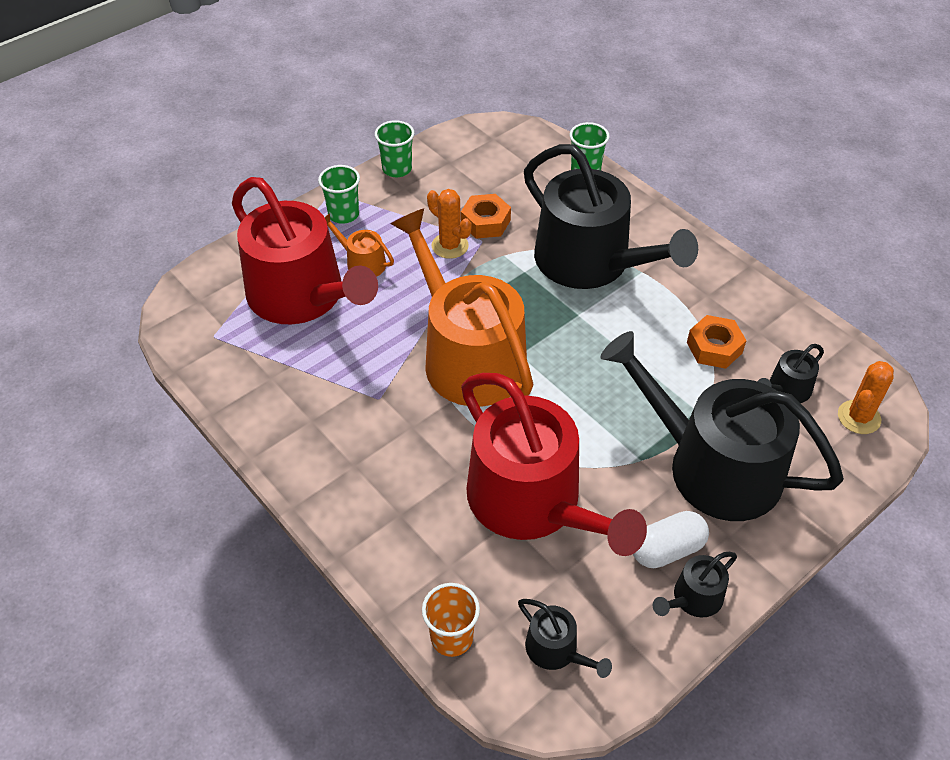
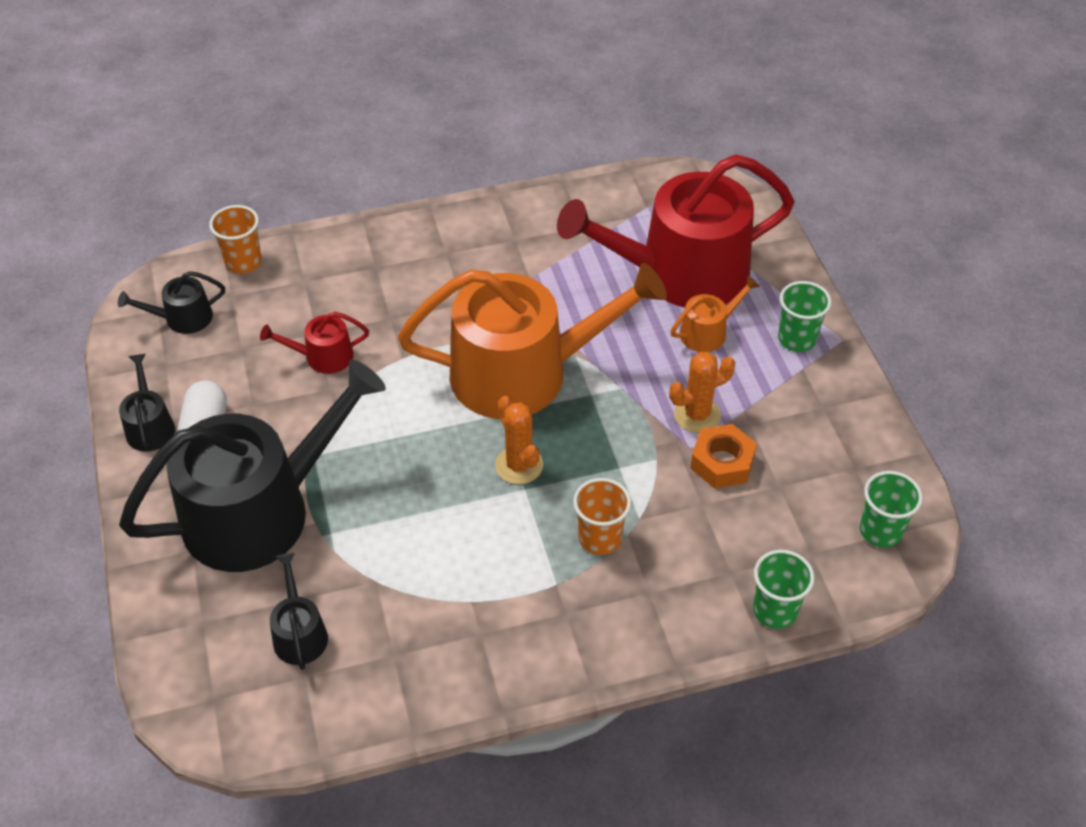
camera: 115 degrees right, 0 degrees up
(397, 169) = (862, 411): green cup -> green cup (880, 531)
(533, 502) = (323, 357): red watering can -> red watering can, size x0.41
(591, 262) = (600, 538): black watering can -> orange cup
(714, 347) = (399, 595): orange nut -> none
(859, 417) = (217, 683): orange cactus -> orange cactus (519, 465)

